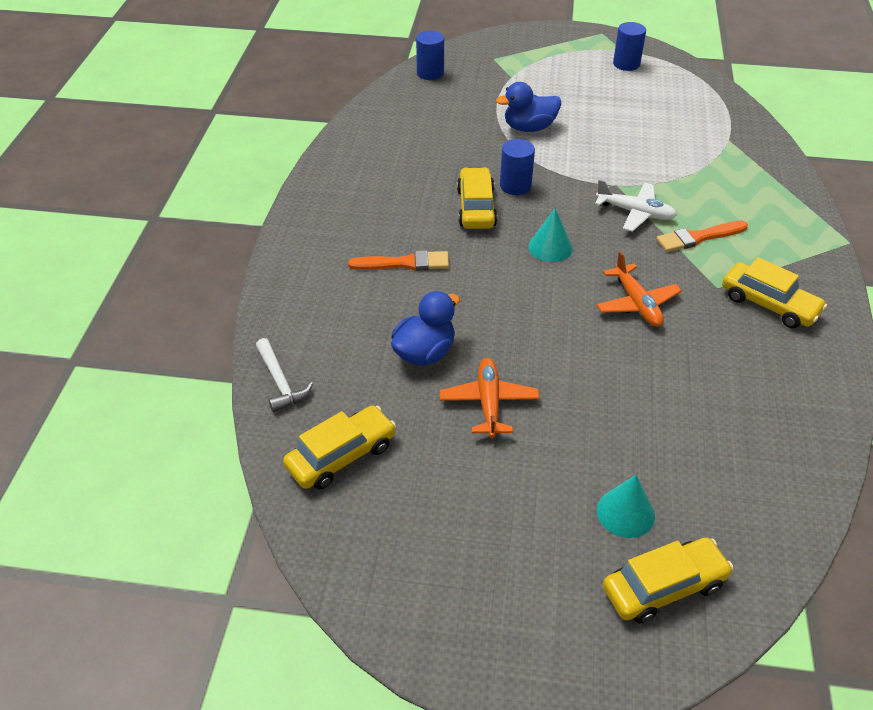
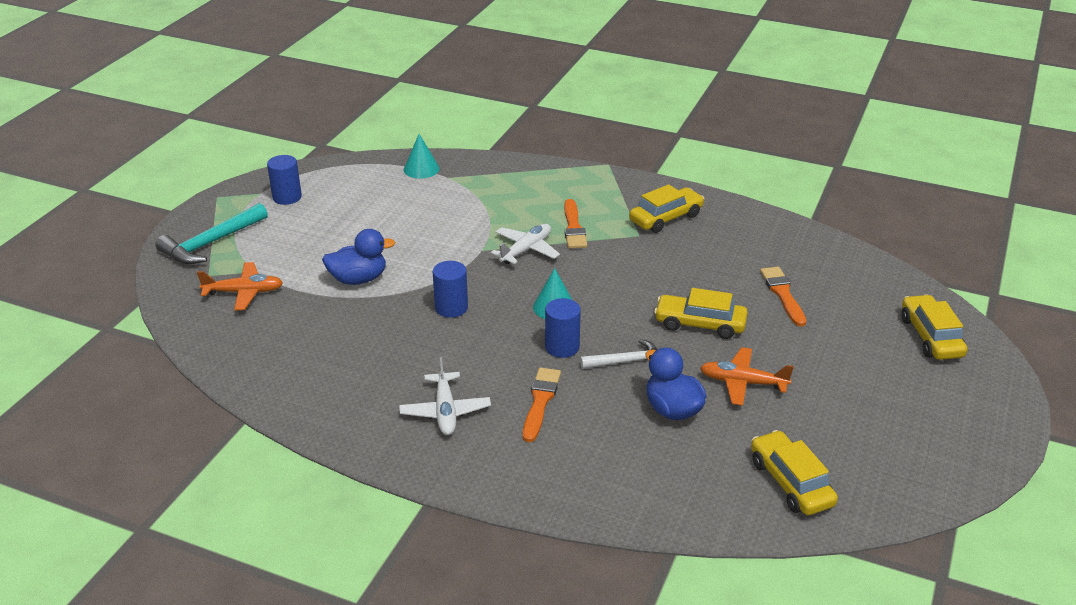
camera: 75 degrees left, 10 degrees down
(280, 382) = (688, 514): white hammer -> white hammer (627, 361)
(372, 212) = (445, 411): none -> white plane
(430, 73) = (203, 325): blue cylinder -> blue cylinder (562, 347)
(476, 208) = (474, 339): yellow car -> yellow car (700, 324)
(529, 128) = (358, 279): blue duck -> blue duck turned 105 degrees counterclockwise
(535, 48) = (211, 243): none -> turquoise hammer
(625, 513) = (865, 338): turquoise cone -> turquoise cone (421, 169)
(636, 303) = (645, 278): orange plane -> orange plane (244, 292)
(674, 424) = (783, 294): none -> orange brush

